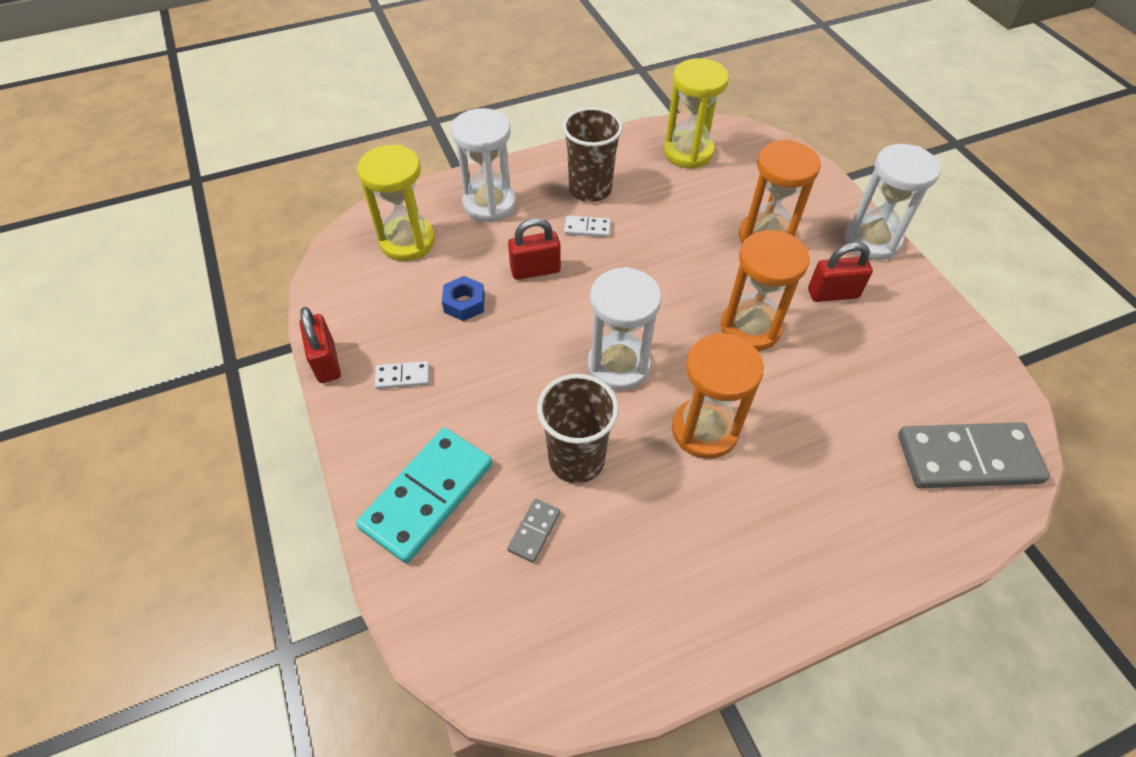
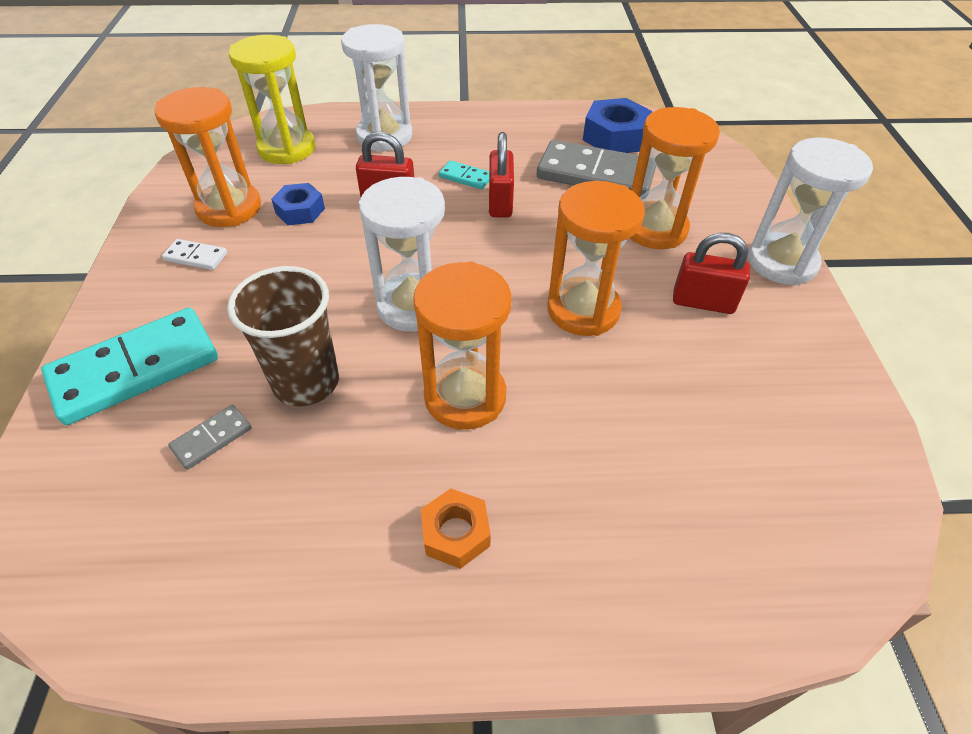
camera: 20 degrees right, 5 degrees down
(326, 362) = (139, 226): red padlock -> red padlock (500, 203)
(398, 319) = (229, 208): none -> orange hourglass
(587, 228) = (465, 177): white domino -> turquoise domino
(590, 189) = (491, 146): brown cup -> none
(688, 152) = (615, 137): yellow hourglass -> blue nut
(759, 537) = (456, 533): none -> orange nut
(967, 458) = (784, 534): grey domino -> grey domino (595, 174)

